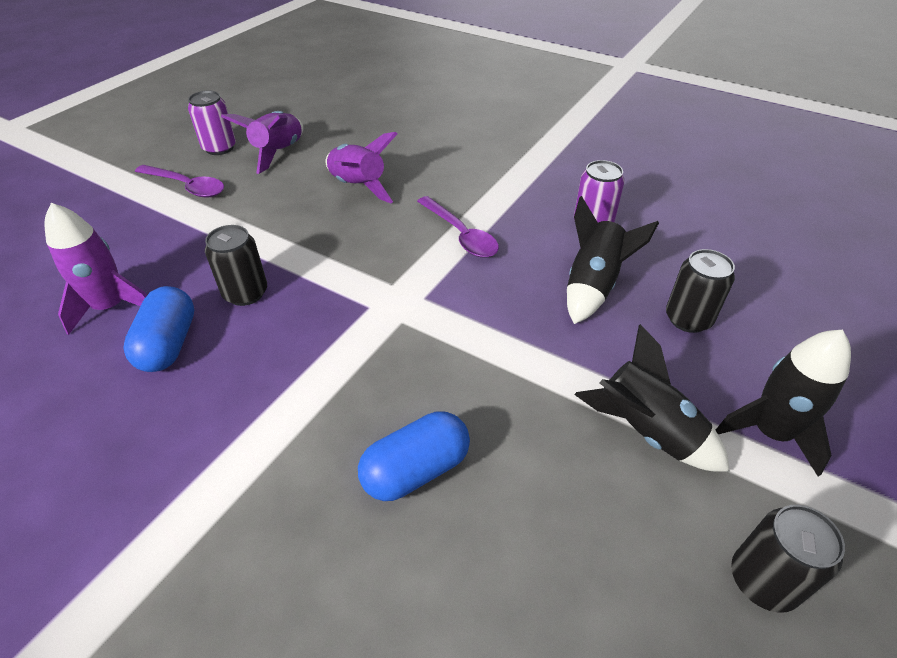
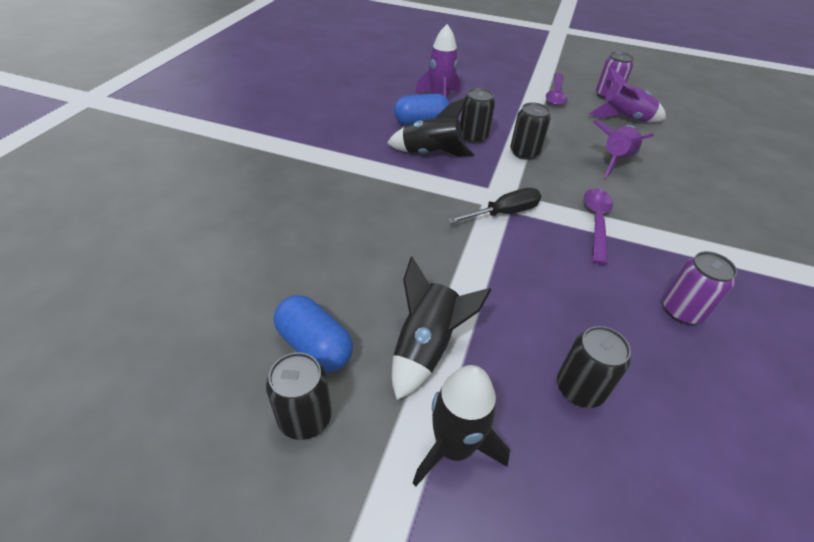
camera: 75 degrees right, 0 degrees up
(308, 253) = (524, 153): none -> black can
(416, 470) = (361, 226): blue capsule -> blue capsule (315, 346)
(426, 305) = (504, 213): none -> black screwdriver
(461, 235) = (596, 222): purple spoon -> purple spoon turned 150 degrees clockwise
(593, 286) = (584, 312): black rocket -> black rocket (430, 154)

